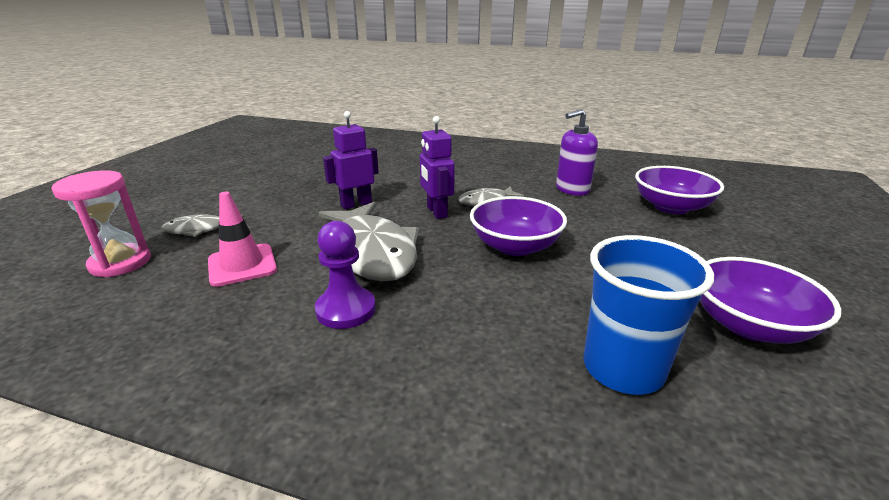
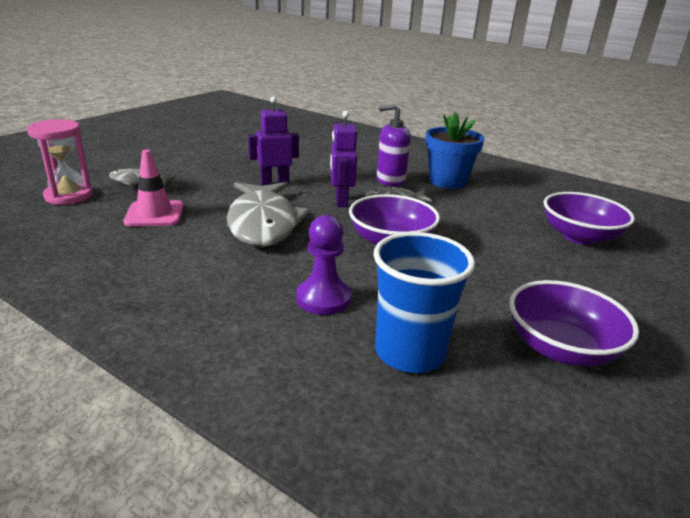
camera: 15 degrees right, 0 degrees up
(346, 310) = (213, 262): purple pawn -> purple pawn (323, 298)
(521, 174) = (447, 181): none -> blue flower pot
(572, 189) = (488, 203): purple soap dispenser -> purple soap dispenser (390, 180)

